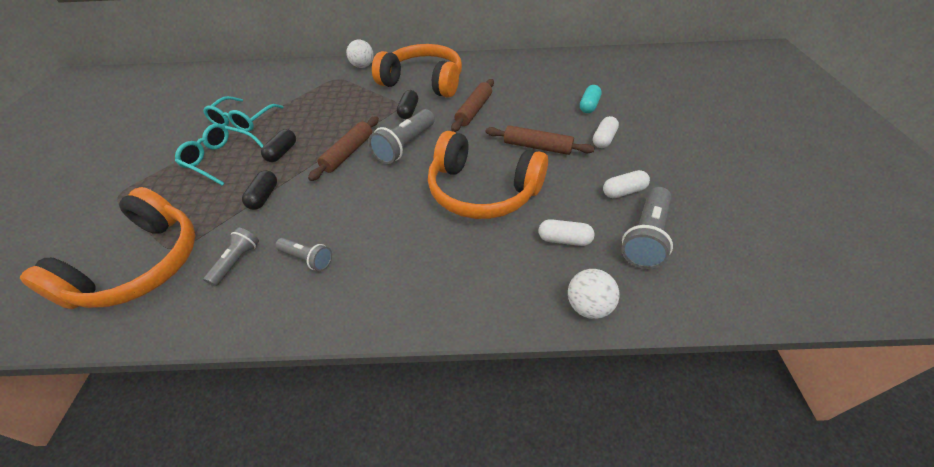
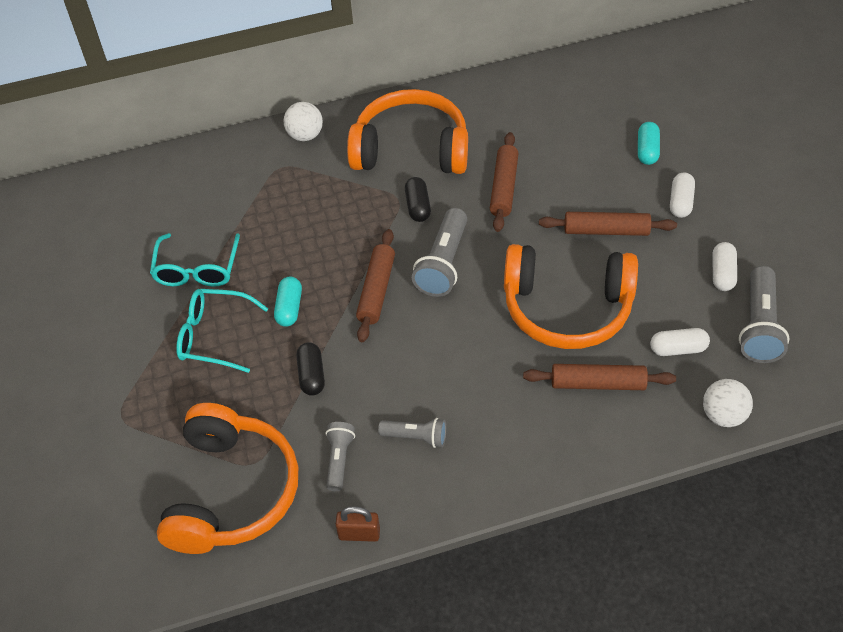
camera: 15 degrees left, 5 degrees up
(205, 328) = (359, 534): none -> brown padlock
(282, 152) = (289, 308): black capsule -> turquoise capsule
(481, 252) = (598, 383): none -> brown rolling pin
(623, 191) = (722, 273): white capsule -> white capsule turned 45 degrees counterclockwise

